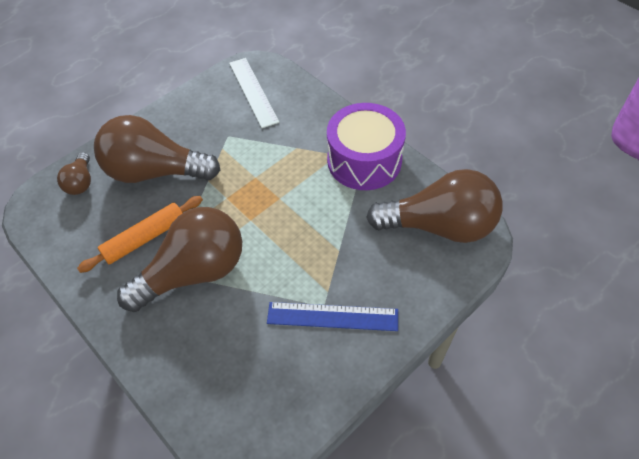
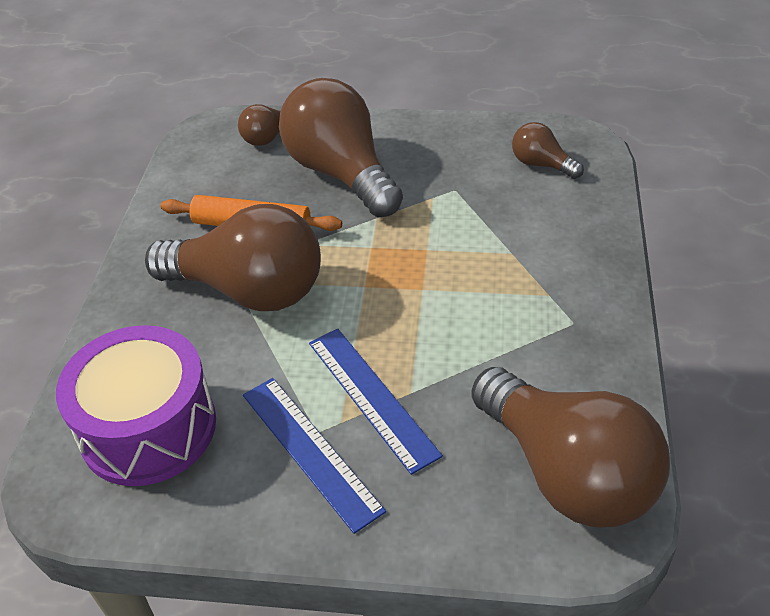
camera: 50 degrees right, 10 degrees down
(253, 92) = (541, 164): white ruler -> brown light bulb
(325, 267) = (372, 397): none -> blue ruler
(364, 160) = (573, 325): purple drum -> purple drum (148, 428)

